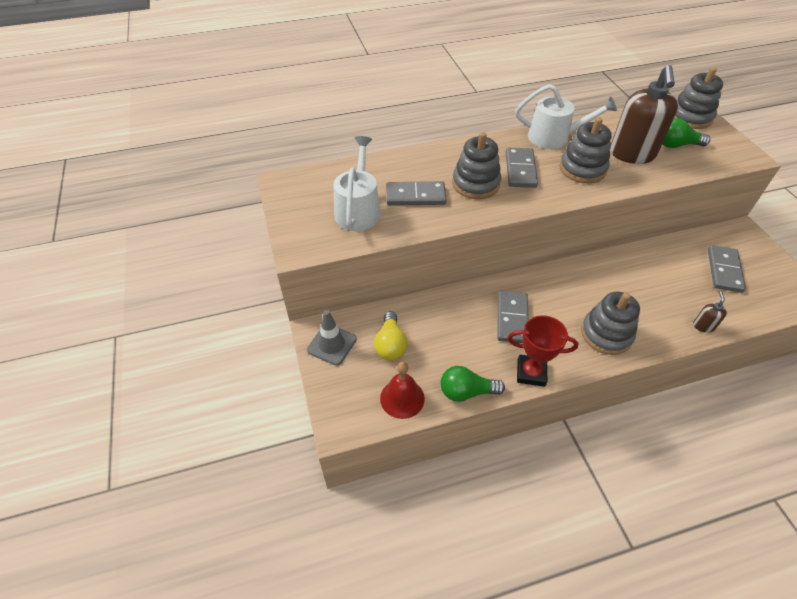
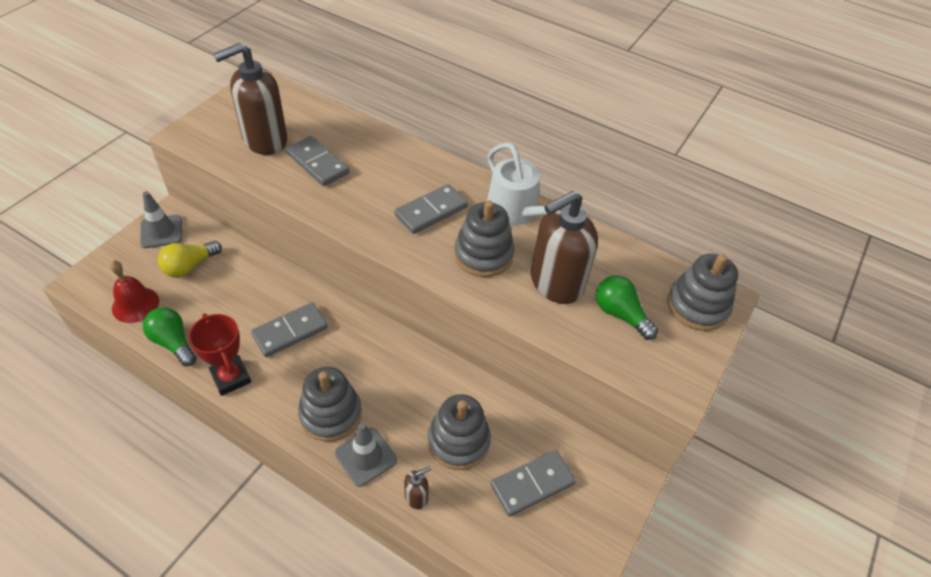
camera: 45 degrees right, 0 degrees up
(358, 210) = (264, 140): white watering can -> brown soap dispenser
(475, 184) = (375, 192): grey stacking toy -> grey stacking toy (458, 441)
(655, 334) = (366, 457): none -> grey traffic cone

